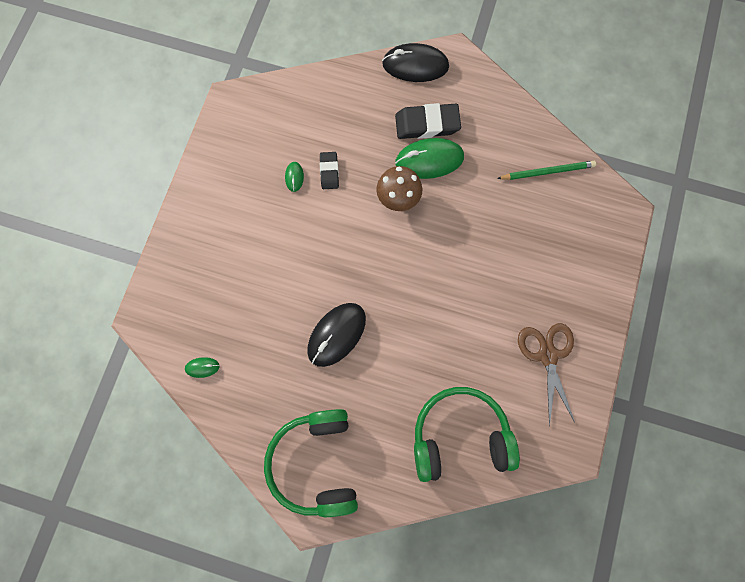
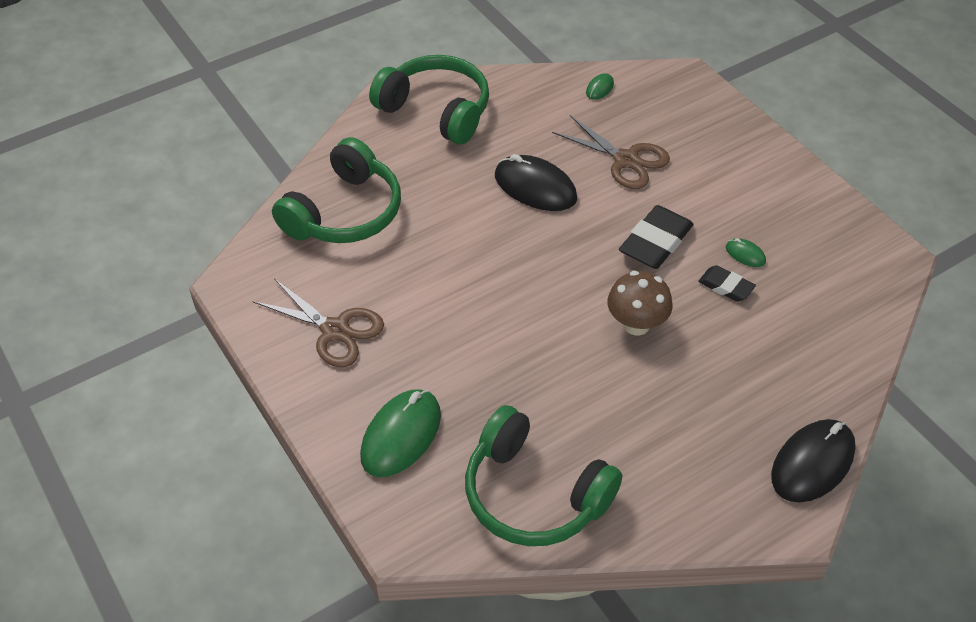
camera: 130 degrees right, 25 degrees down
(265, 298) = (626, 160): none -> brown scissors
(336, 335) = (535, 187): black mouse -> black mouse turned 45 degrees counterclockwise
(427, 124) = (711, 416): black eraser -> black eraser (655, 242)
(429, 160) = (659, 385): green mouse -> green mouse (401, 435)
(547, 171) = (534, 494): green pencil -> green headphones

